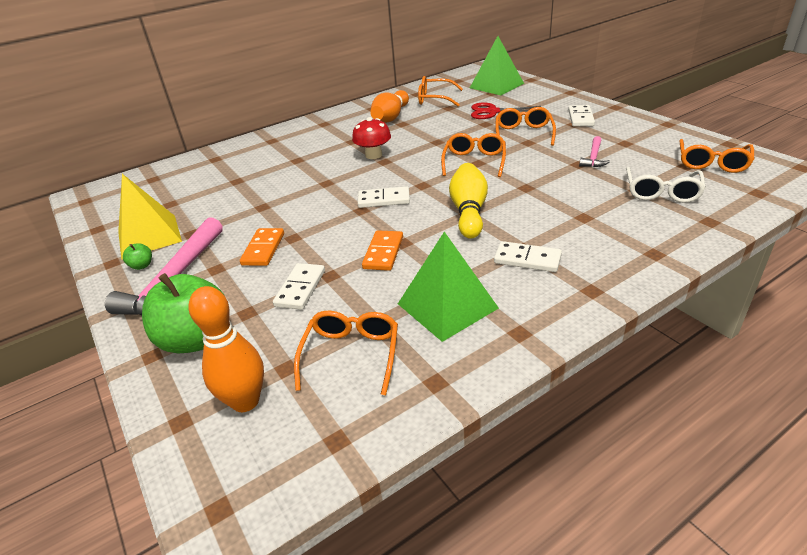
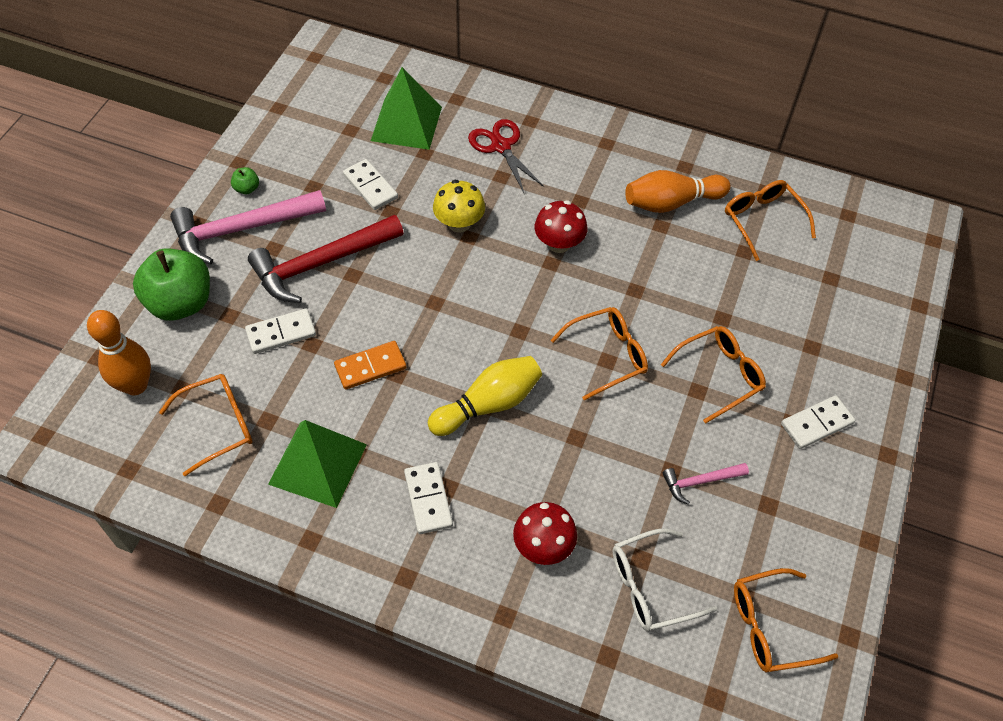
camera: 50 degrees right, 20 degrees up
(149, 236) = (290, 158): yellow pyramid -> none
(263, 249) = (321, 264): orange domino -> red hammer
(310, 183) = (459, 223): none -> yellow mushroom
(384, 199) = (467, 311): white domino -> white domino (370, 186)
(492, 112) = (765, 309): red scissors -> red scissors (501, 146)
(496, 85) = (863, 272): green pyramid -> green pyramid (406, 124)
(604, 222) = (543, 546): none -> red mushroom

